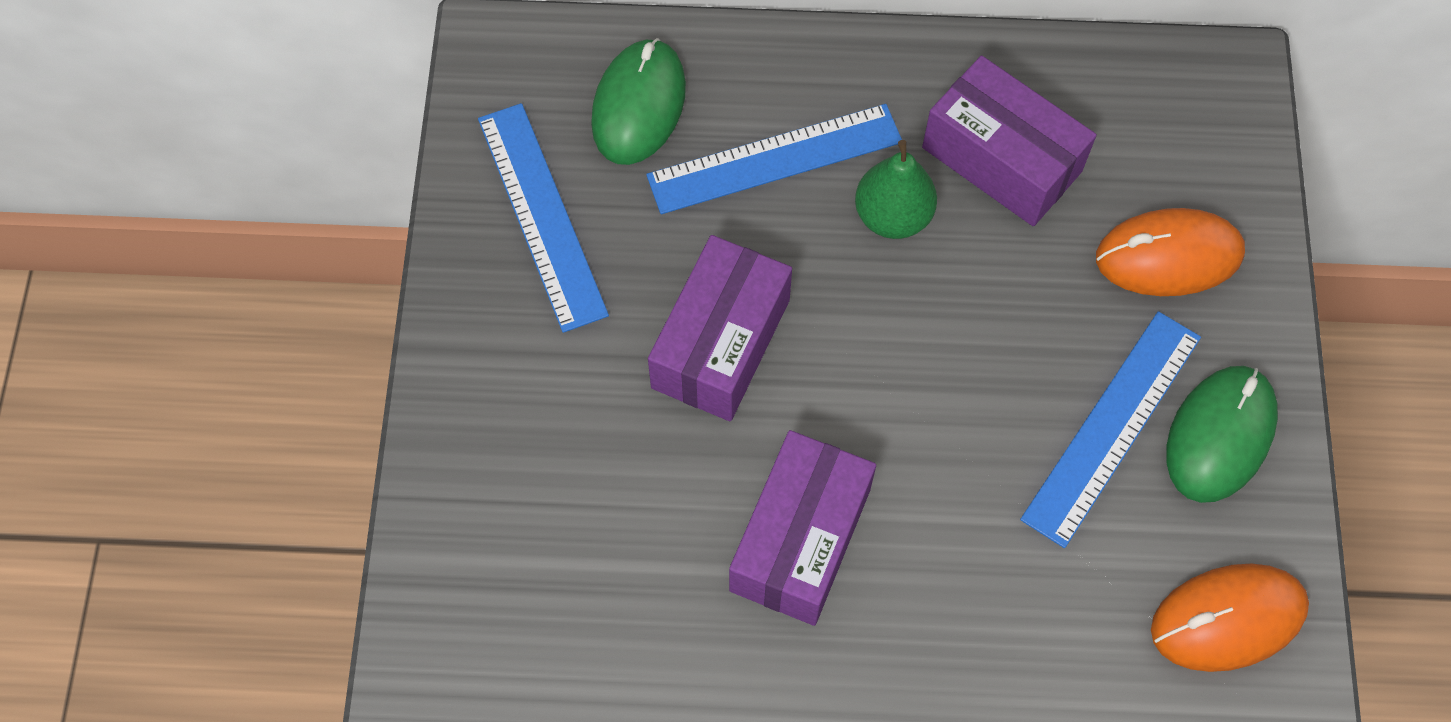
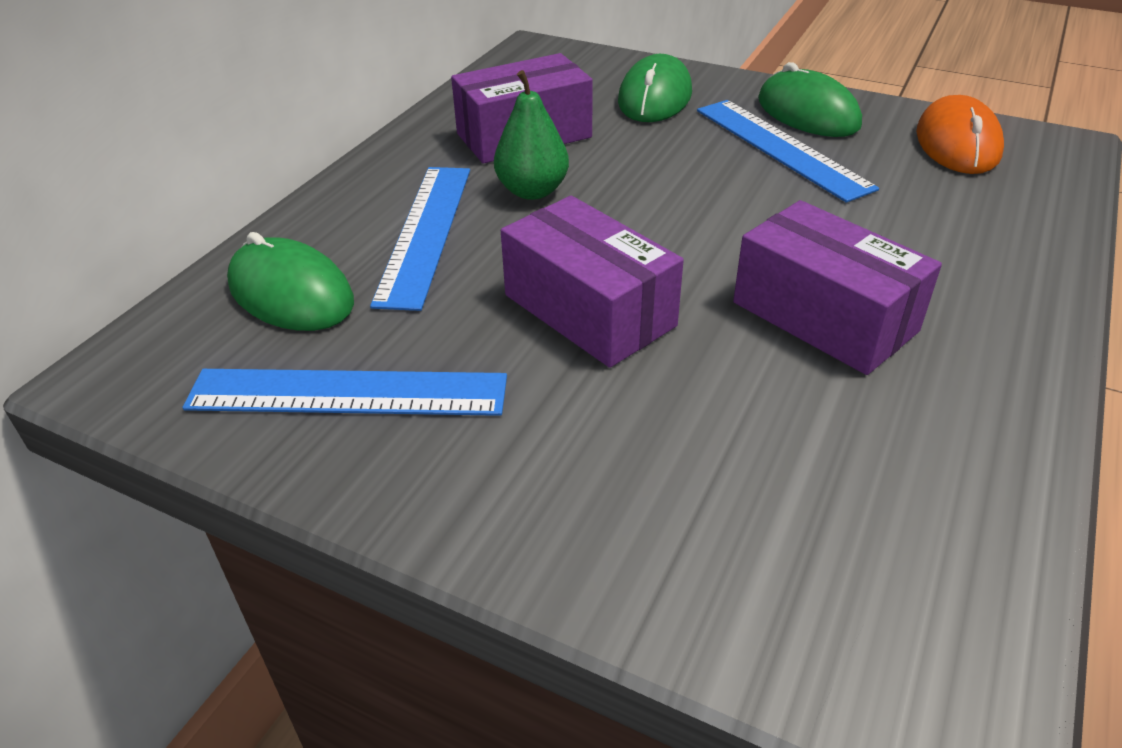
camera: 65 degrees left, 25 degrees down
(1168, 256) = (654, 97): orange mouse -> green mouse

